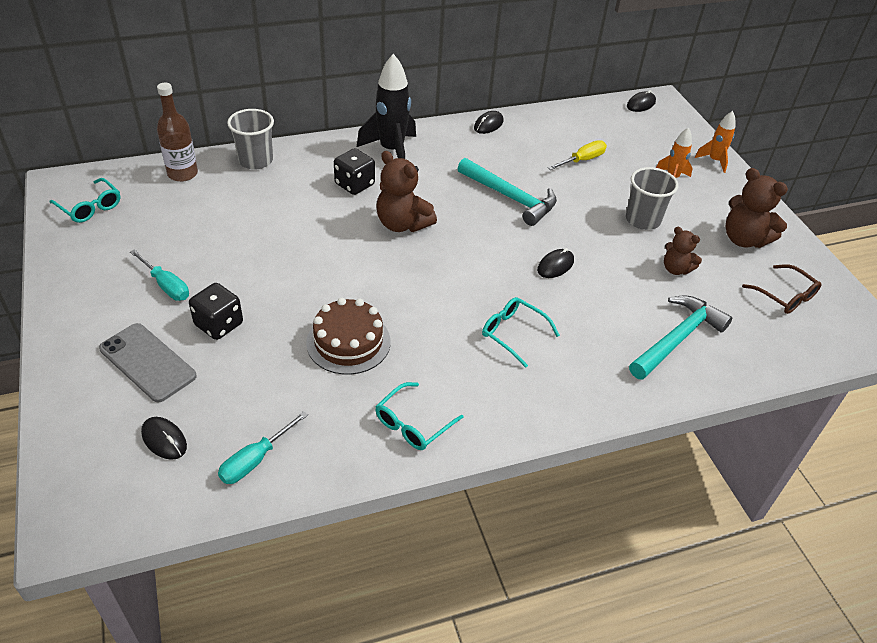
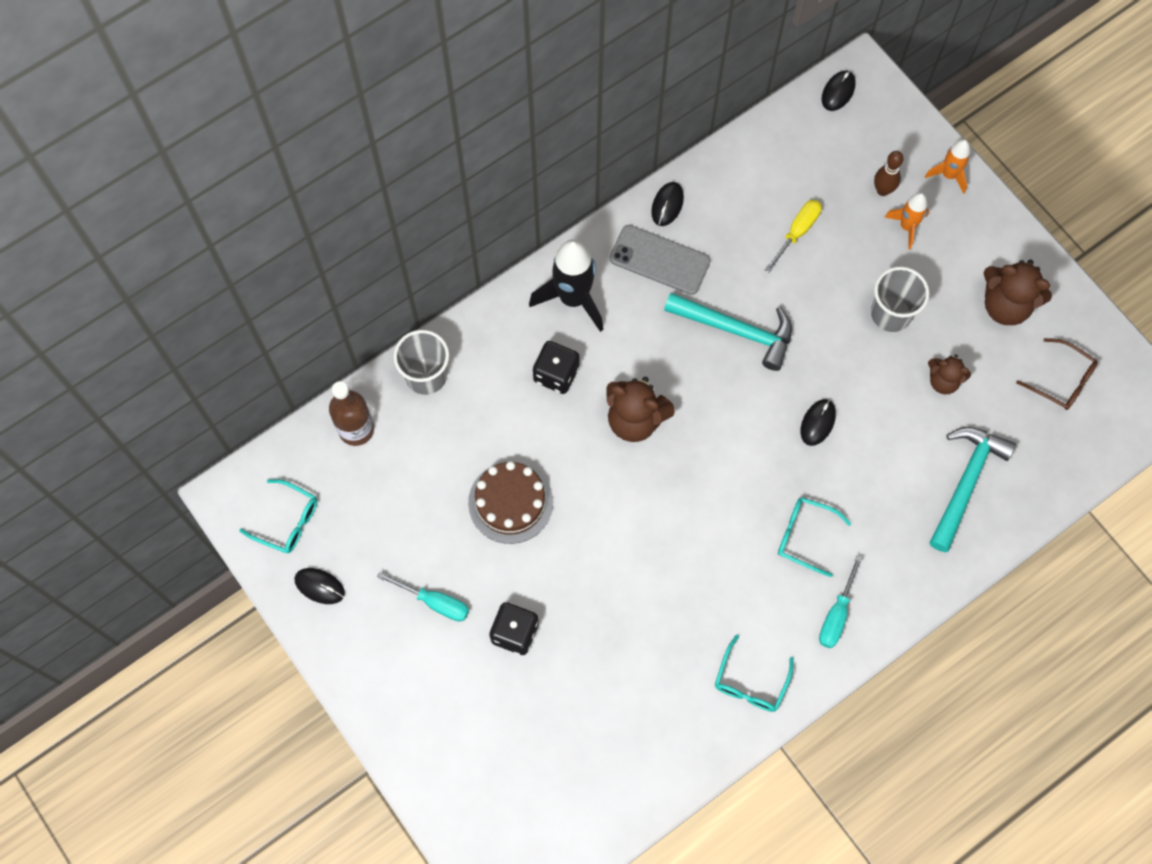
camera: 15 degrees left, 25 degrees up
(147, 362) = (473, 704): grey phone -> grey phone (659, 260)
(164, 439) = (538, 782): black mouse -> black mouse (319, 586)
(255, 460) = (629, 773): turquoise screwdriver -> turquoise screwdriver (836, 614)
(348, 342) = (650, 607): brown cake -> brown cake (510, 502)
(658, 156) = (883, 190): none -> brown bowling pin

